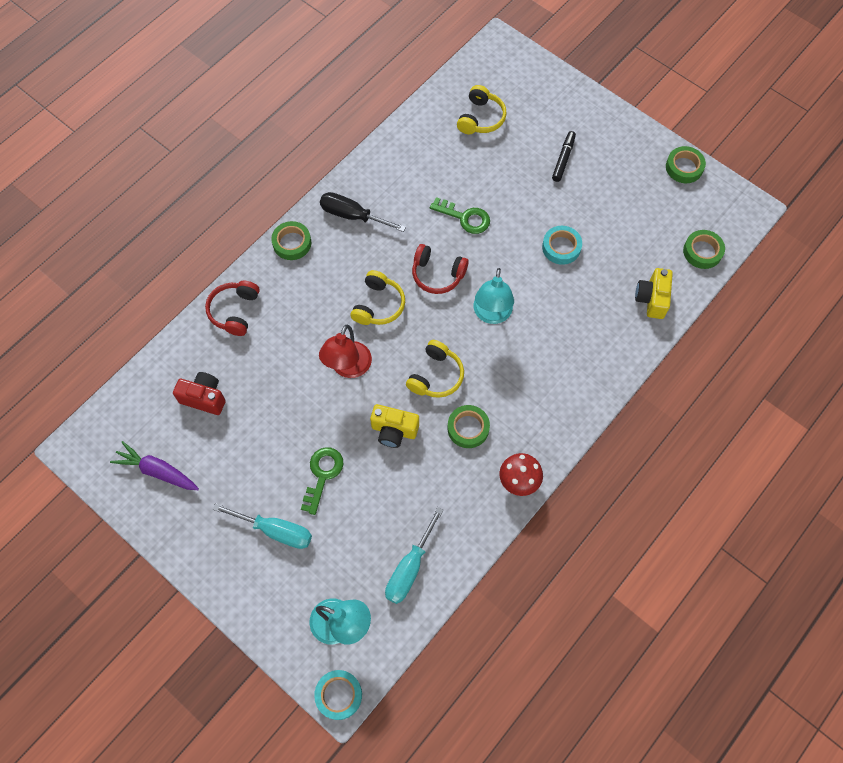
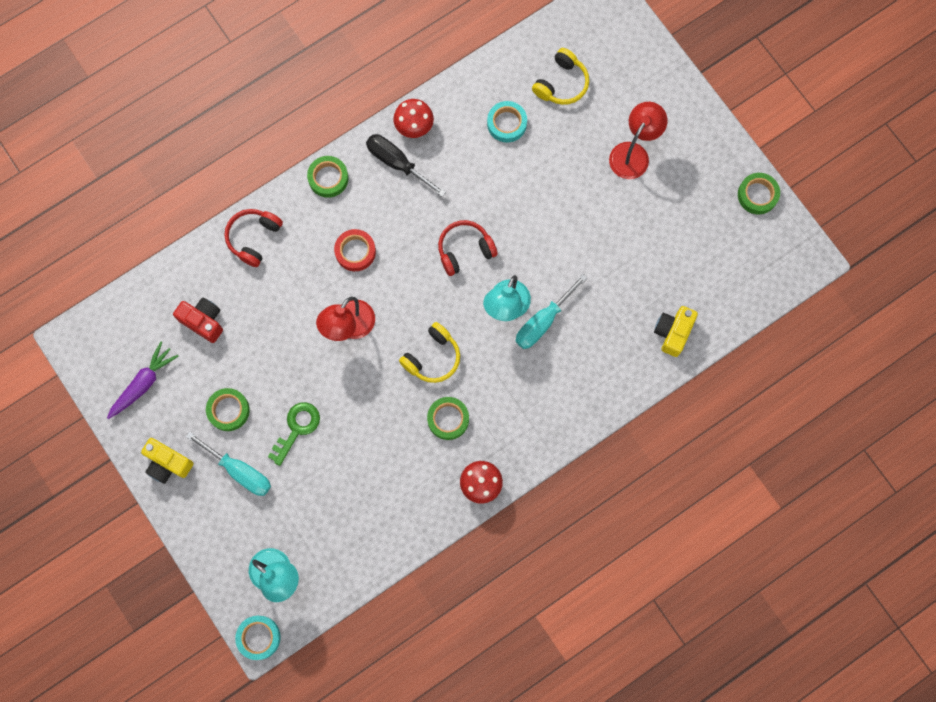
camera: 15 degrees right, 10 degrees up
(157, 471) = (143, 383): purple carrot -> purple carrot turned 90 degrees clockwise
(335, 300) = (355, 251): none -> red tape
(359, 182) = (414, 127): none -> red mushroom
(378, 305) = (397, 268): yellow headphones -> none
(394, 430) = (376, 402): yellow camera -> yellow camera (168, 463)
(409, 568) = (354, 540): turquoise screwdriver -> turquoise screwdriver (543, 321)
(437, 274) = (465, 250): red headphones -> red headphones turned 120 degrees clockwise
(465, 218) = (511, 194): green key -> none
(561, 247) = (599, 253): turquoise tape -> turquoise tape (507, 123)
(563, 159) = (633, 153): black marker -> red lamp
(702, 251) = (743, 294): green tape -> green tape (228, 410)

